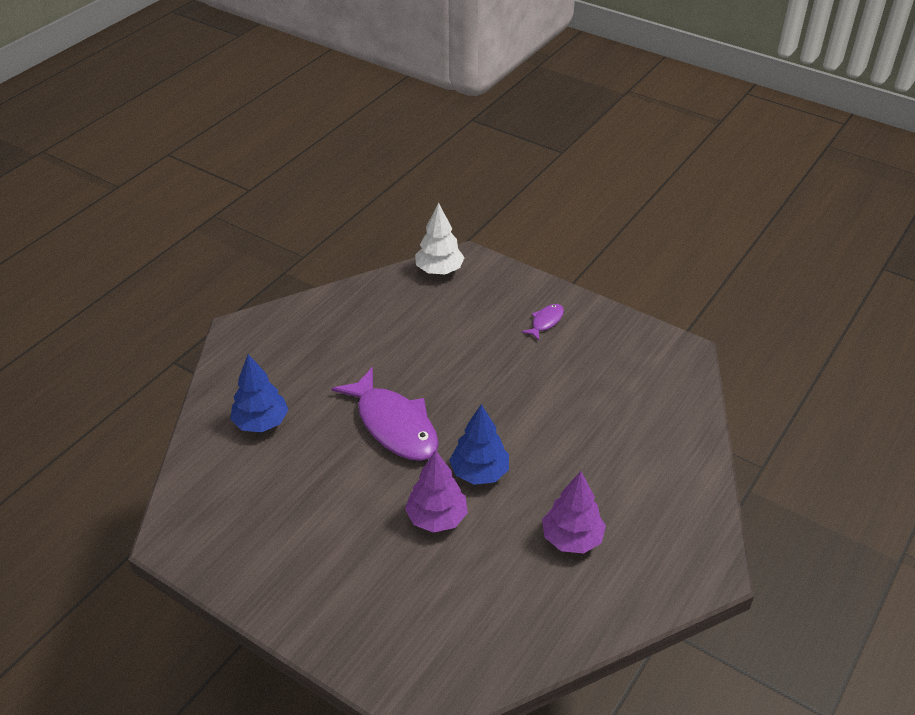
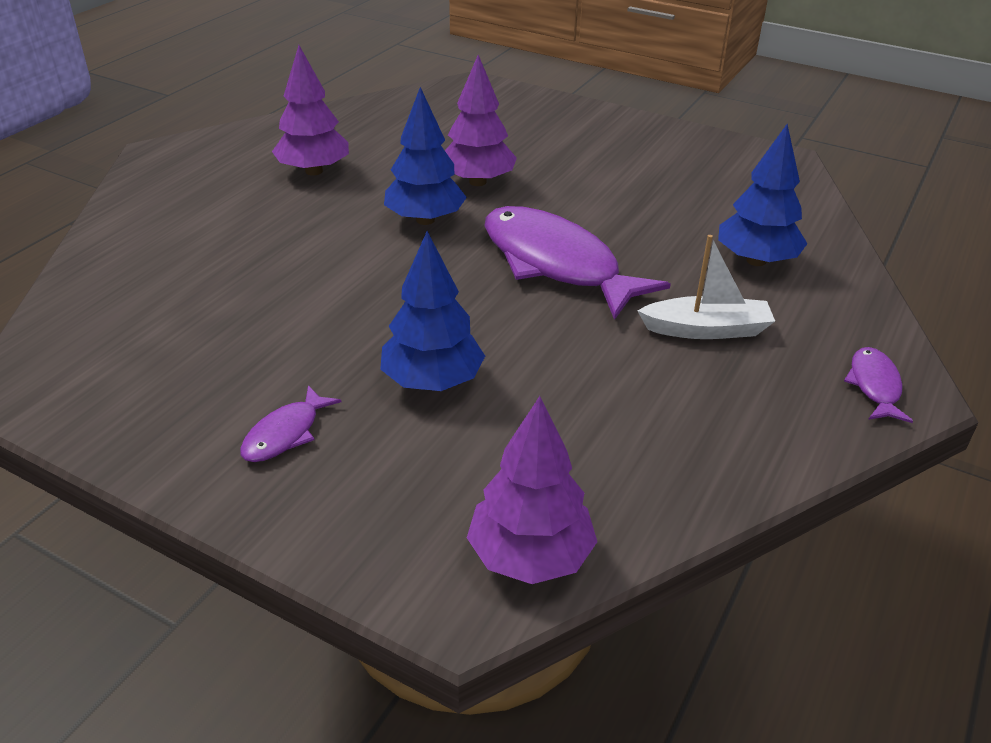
camera: 175 degrees right, 5 degrees down
(250, 333) = (874, 386): none -> purple fish
(320, 371) = (706, 329): none -> white boat
(439, 270) = (530, 556): white tree -> purple tree
(476, 345) = (432, 381): none -> blue tree

